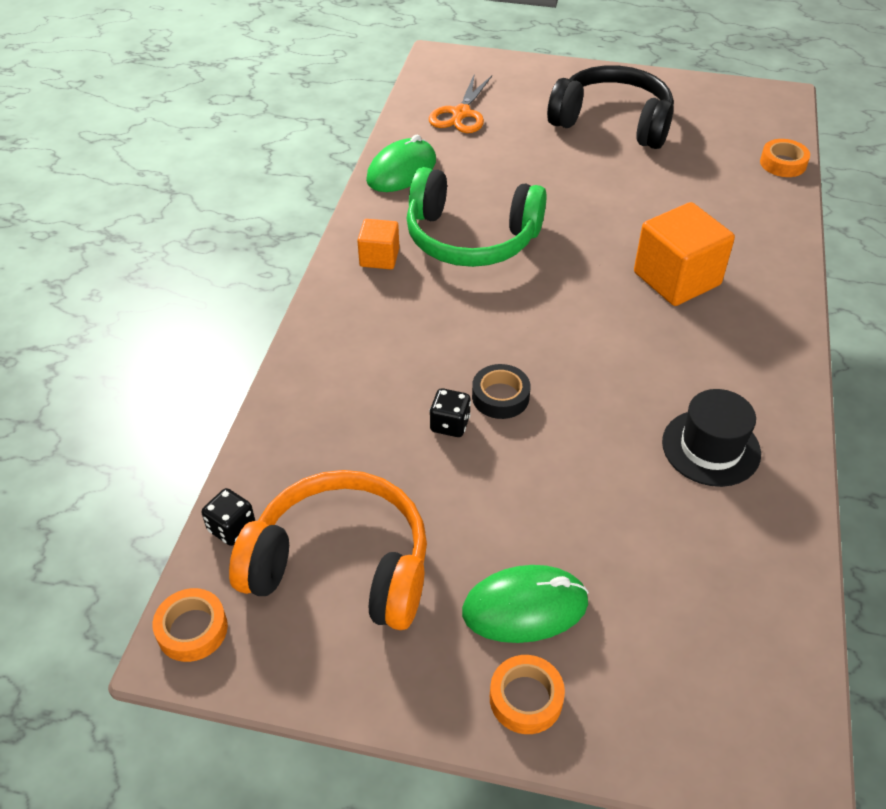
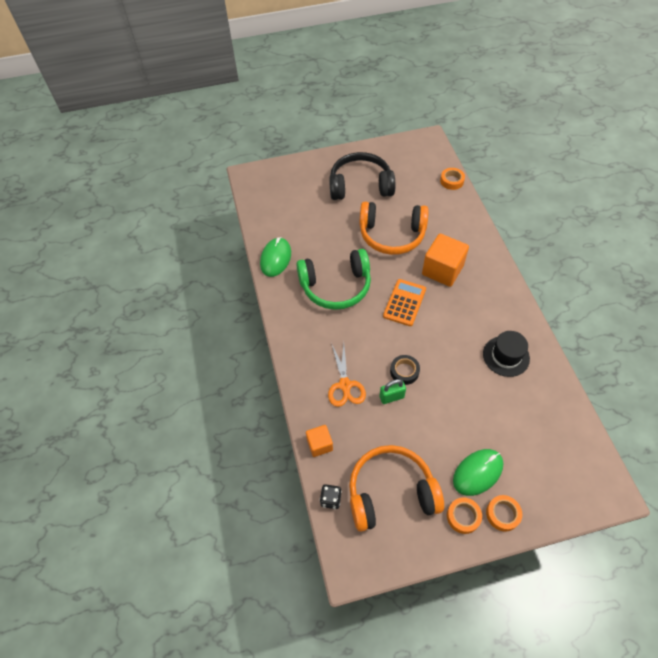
camera: 25 degrees left, 10 degrees up
(192, 629) = (348, 557): orange tape -> orange tape (463, 516)
(379, 257) = (299, 317): orange cube -> orange cube (319, 444)
(450, 424) = (391, 397): black dice -> green padlock
(461, 113) = (282, 209): orange scissors -> orange scissors (345, 385)
(573, 300) = (404, 303): none -> orange calculator
(619, 202) = (392, 235): none -> orange headphones

